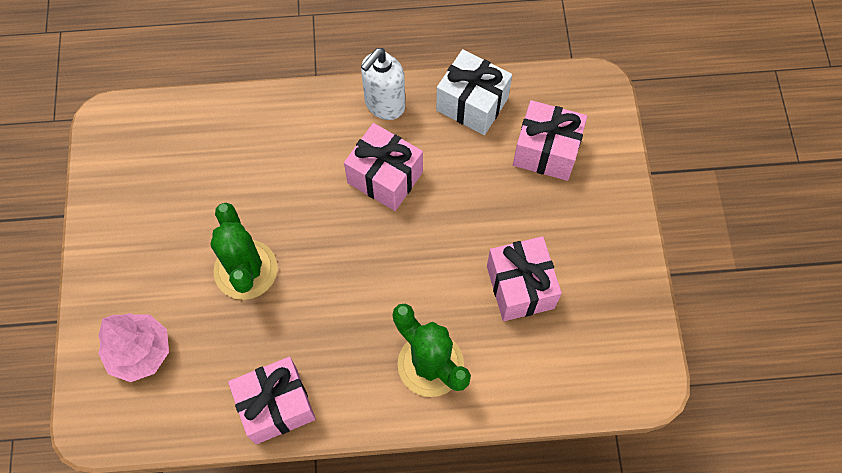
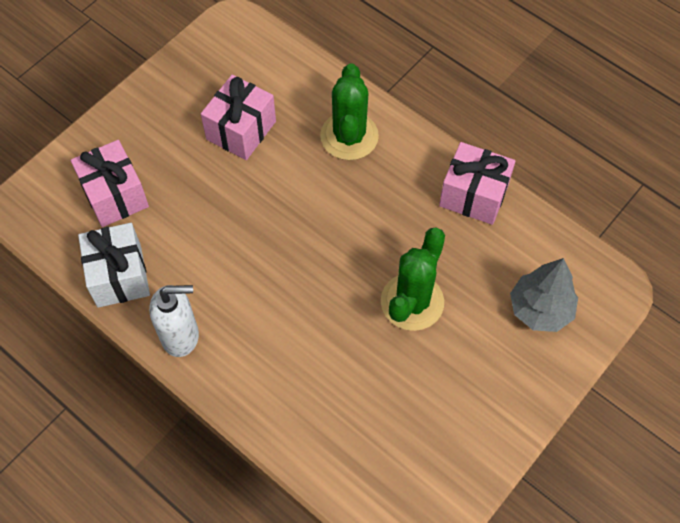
camera: 135 degrees left, 5 degrees down
(140, 352) = (540, 309): pink tree -> grey tree
(385, 177) = (244, 279): pink gift -> none

